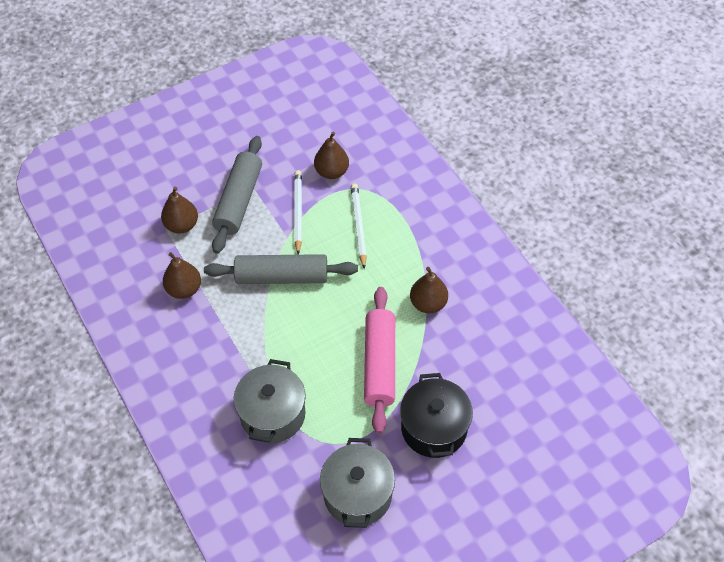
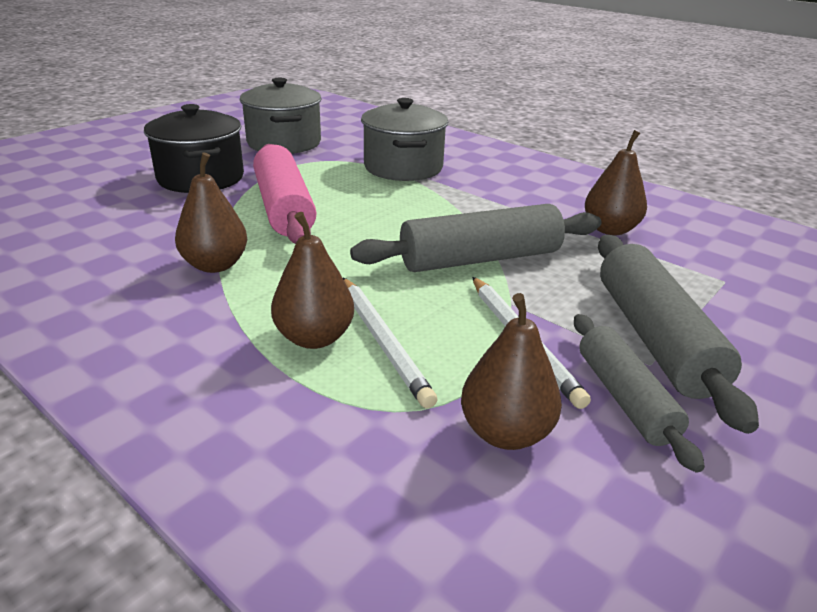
camera: 160 degrees right, 25 degrees down
(182, 225) = (706, 289): brown pear -> brown pear (314, 338)
(278, 175) = (624, 398): none -> grey rolling pin

